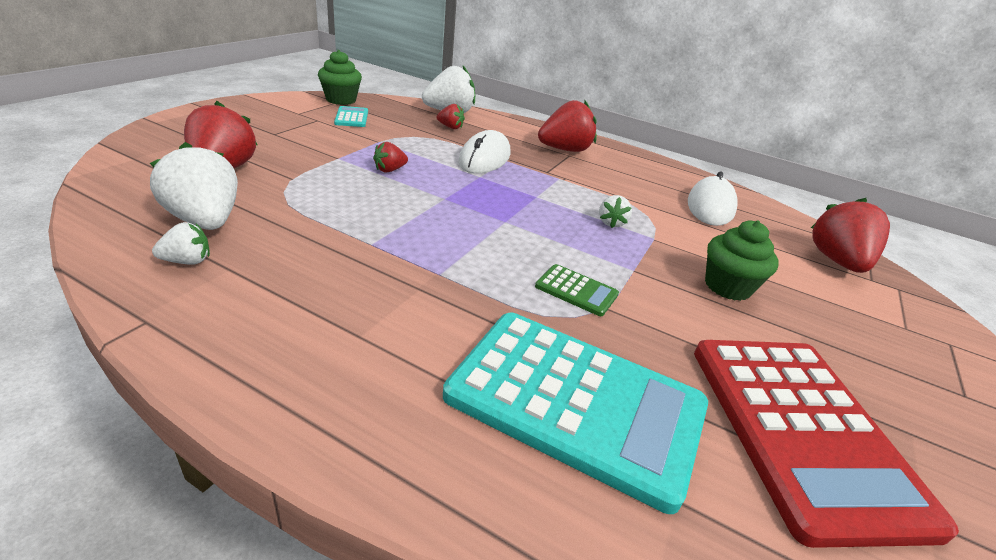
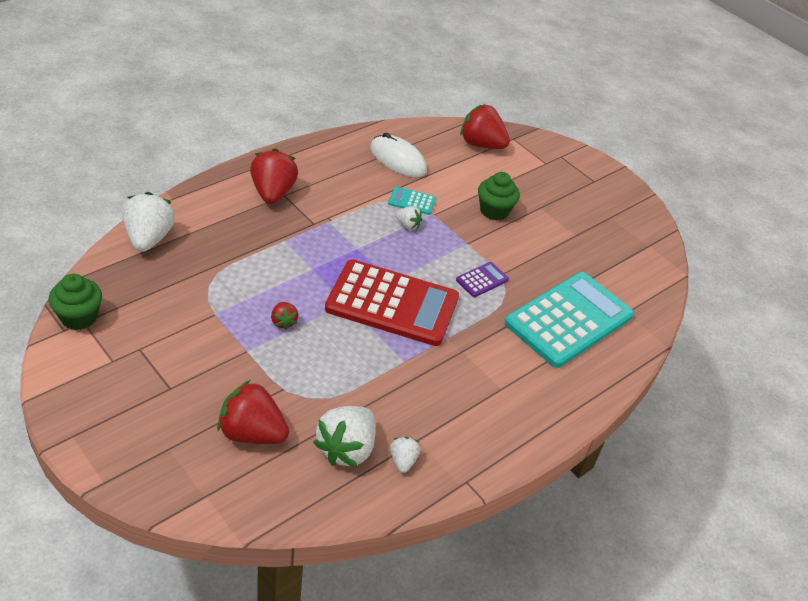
camera: 70 degrees left, 10 degrees up
(205, 221) = (346, 449): white strawberry -> white strawberry turned 45 degrees counterclockwise
(351, 117) = (141, 320): turquoise calculator -> turquoise calculator (412, 201)
(450, 127) = (193, 251): red strawberry -> none
(484, 158) = (276, 253): white mouse -> none
(576, 290) = (482, 280): green calculator -> purple calculator
(802, 431) = (602, 252): red calculator -> red calculator (392, 303)

